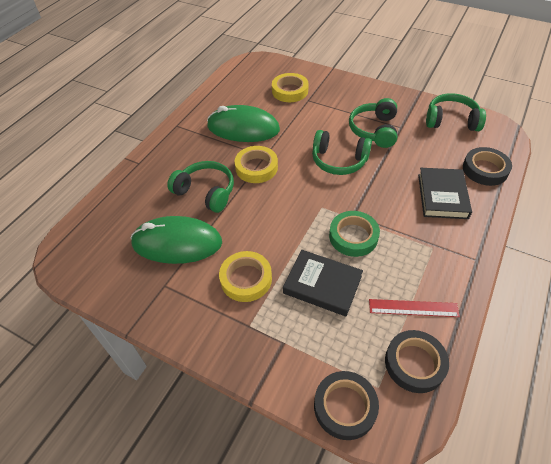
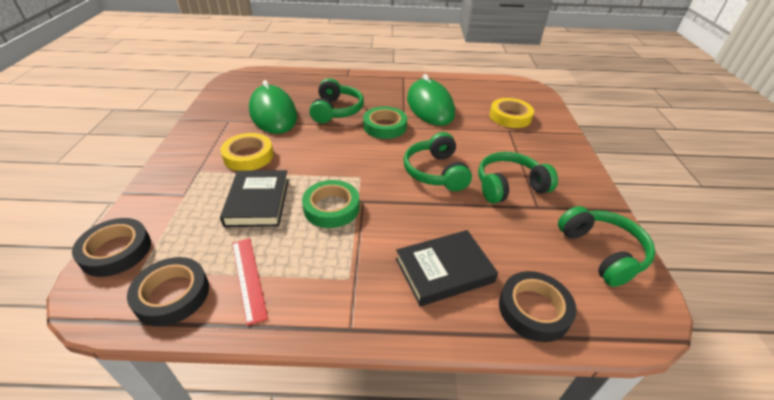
camera: 60 degrees right, 10 degrees down
(256, 167) = (385, 126): yellow tape -> green tape

